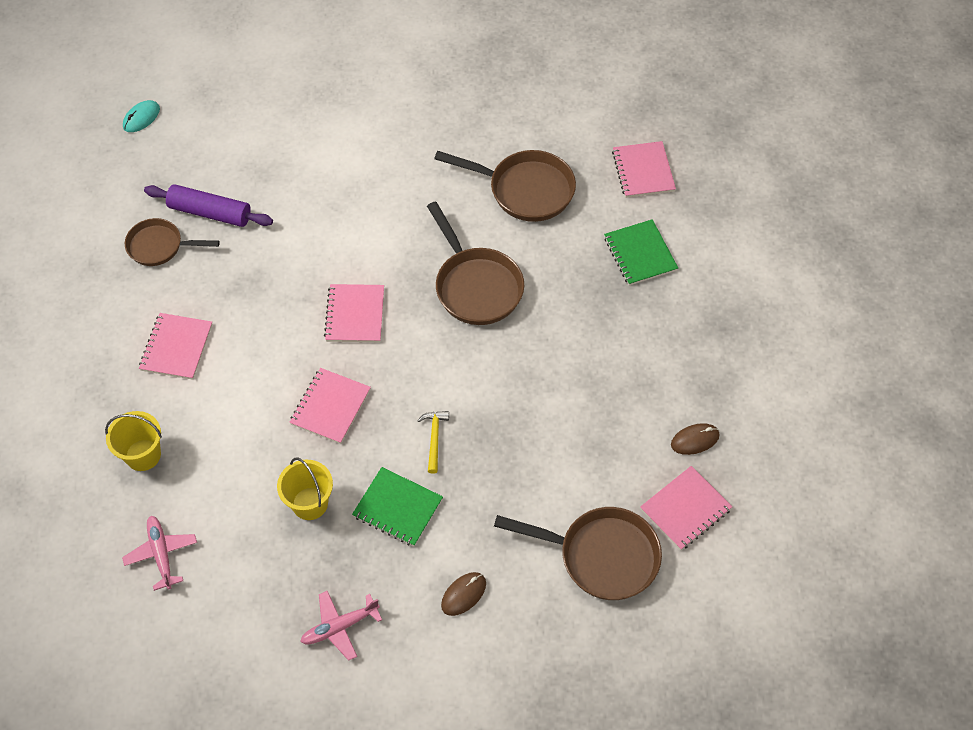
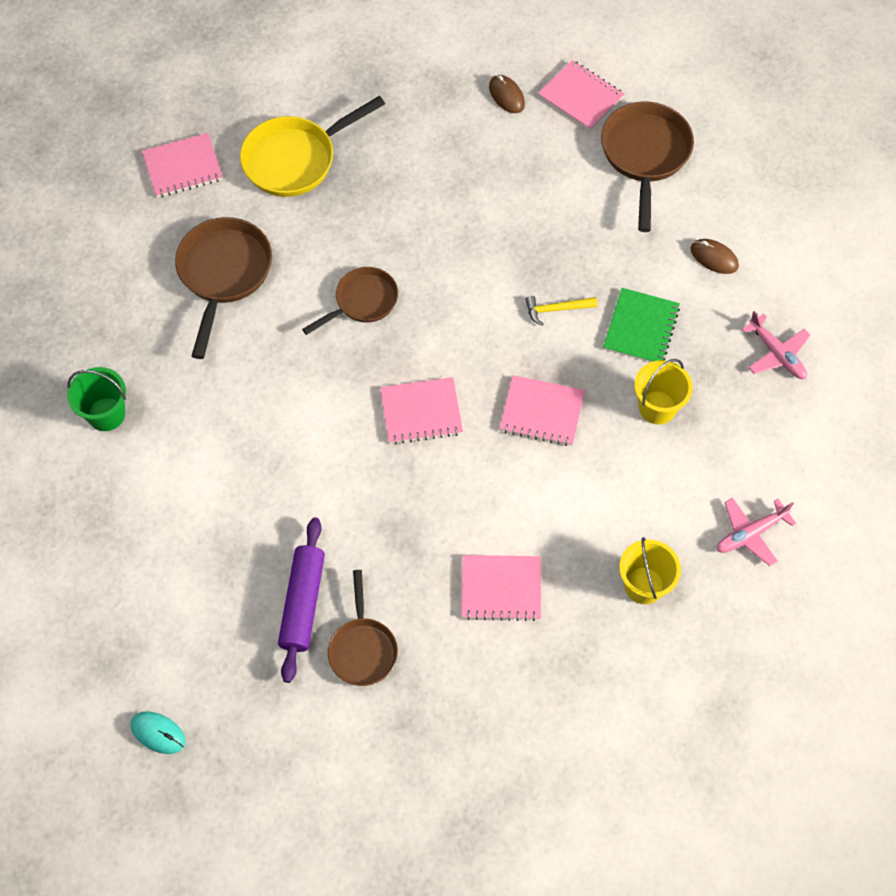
camera: 100 degrees left, 5 degrees up
(409, 104) = (106, 414): none -> green bucket
(476, 286) = (362, 302): brown pan -> brown pan, size x0.64
(640, 254) = (295, 159): green notebook -> yellow pan

